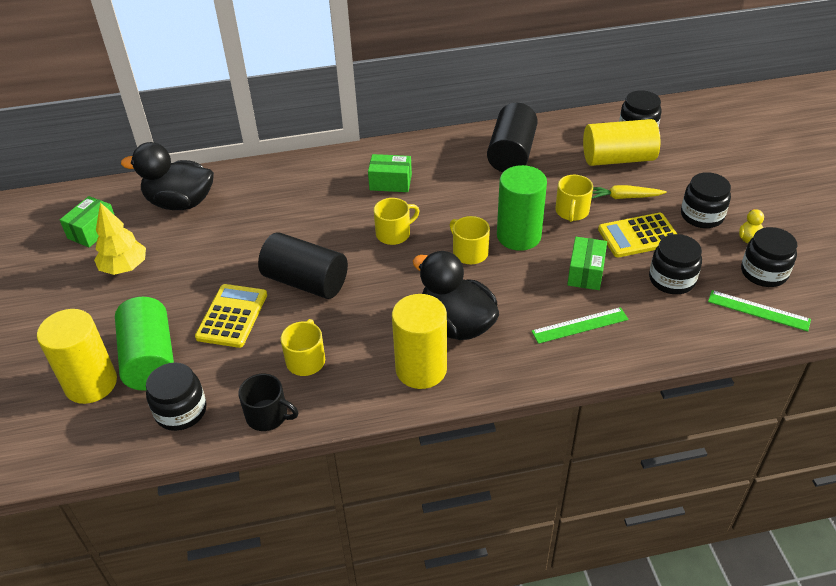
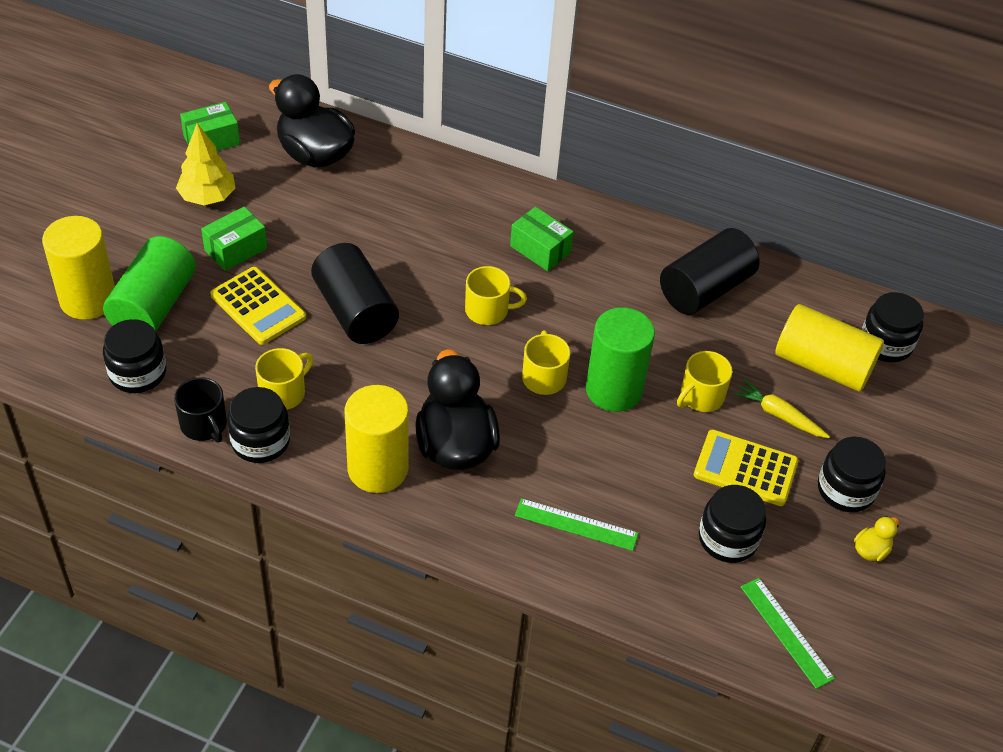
camera: 30 degrees right, 5 degrees up
(232, 316) = (258, 306): yellow calculator -> yellow calculator turned 90 degrees clockwise
(585, 273) = (642, 473): green box -> green box (236, 249)
(763, 272) = (842, 596): black jar -> black jar (260, 441)

